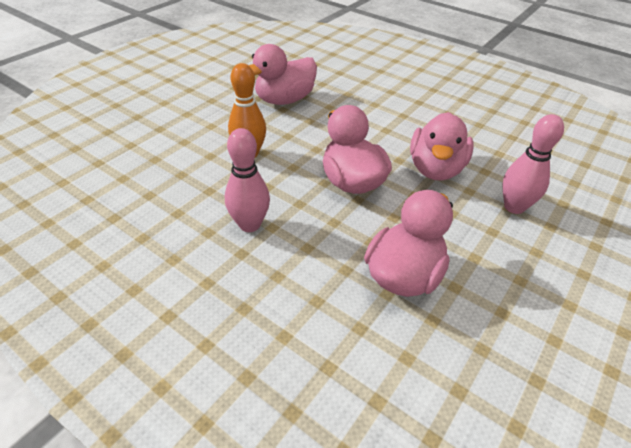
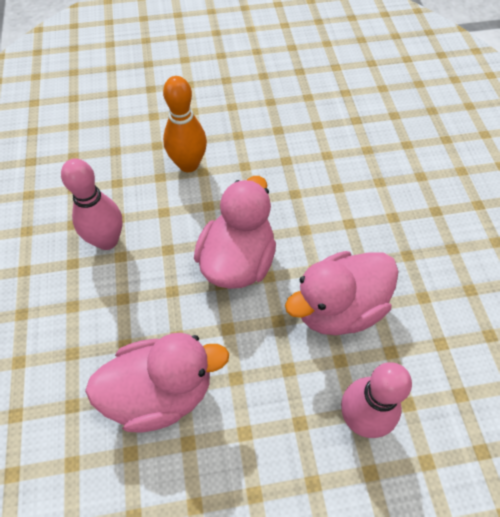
camera: 45 degrees right, 15 degrees up
(284, 100) = (292, 119): pink duck -> none

